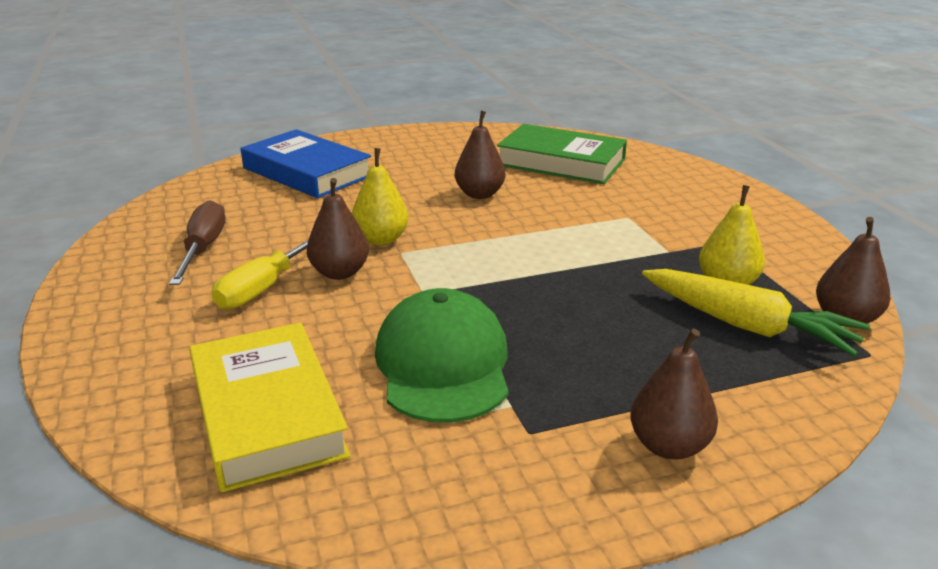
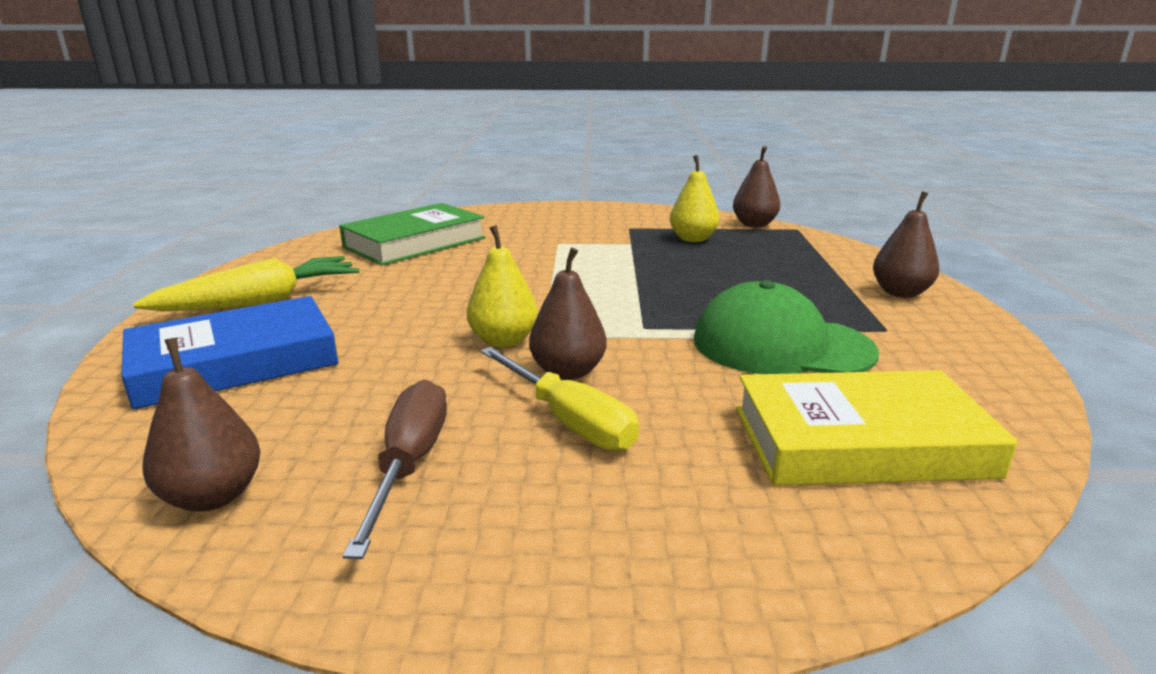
camera: 70 degrees left, 5 degrees down
(203, 249) = (409, 464): brown screwdriver -> brown screwdriver turned 75 degrees clockwise
(479, 194) = (444, 282): brown pear -> brown pear (213, 496)
(747, 326) = (753, 246): yellow carrot -> yellow carrot (261, 301)

